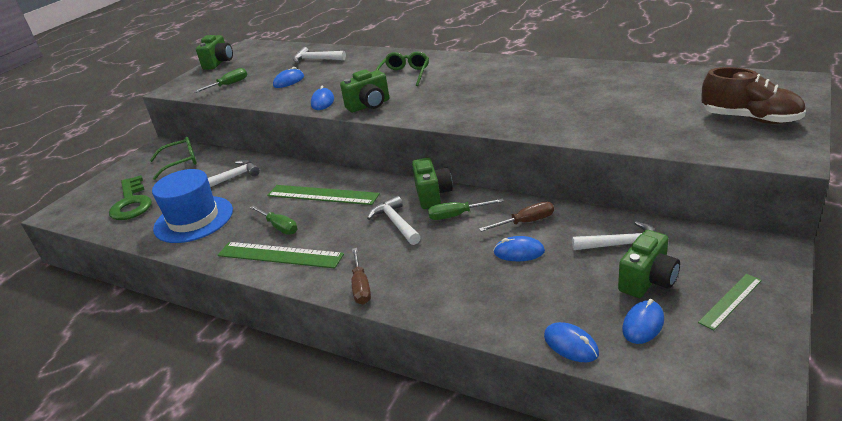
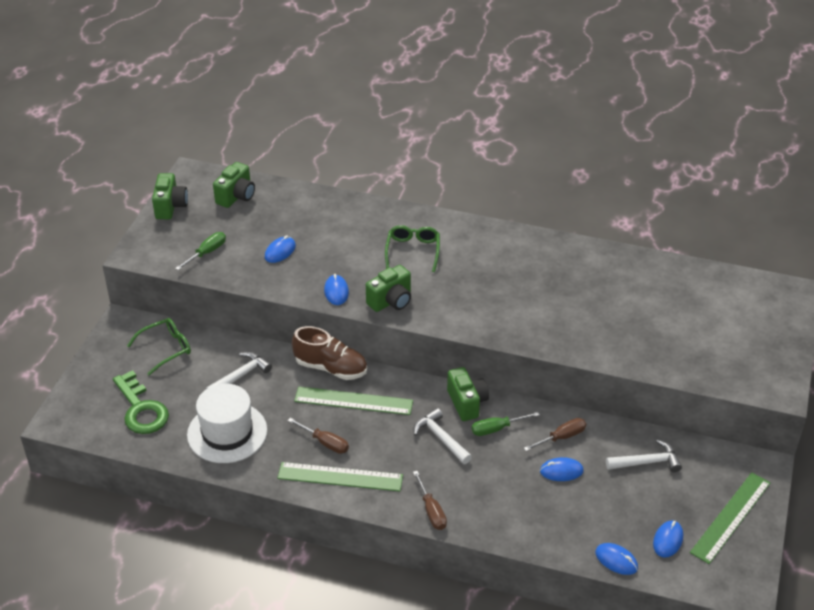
camera: 15 degrees left, 10 degrees up
(193, 219) = (227, 432): blue hat -> white hat
(279, 227) = (325, 442): green screwdriver -> brown screwdriver
(316, 59) = (296, 212): white hammer -> none
(648, 281) = (669, 499): green camera -> green camera (236, 196)
(730, 301) = (730, 517): green ruler -> green ruler, size x1.74
(750, 119) = (751, 342): brown shoe -> brown shoe (331, 368)

